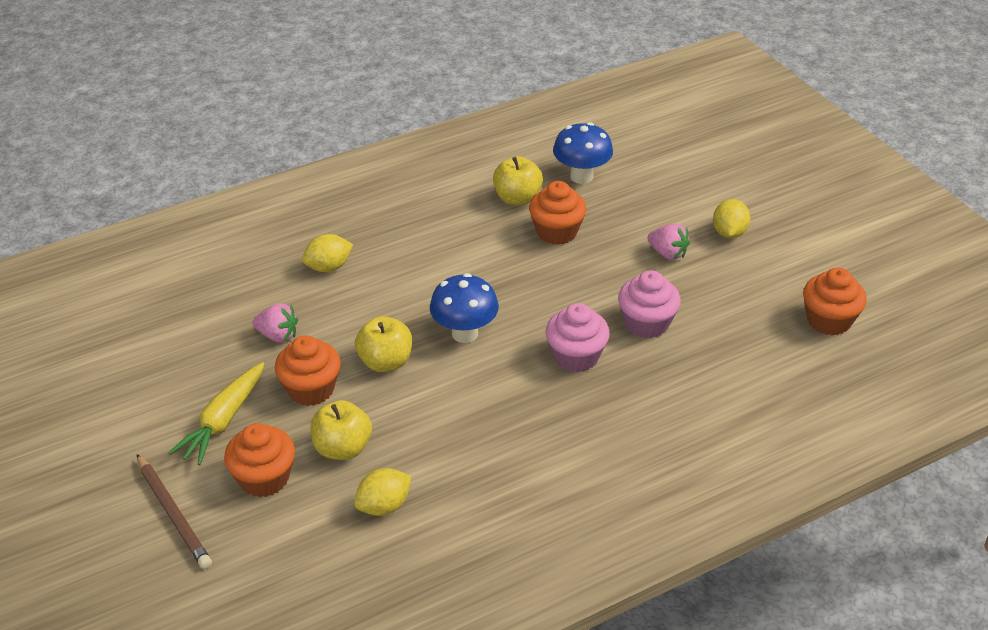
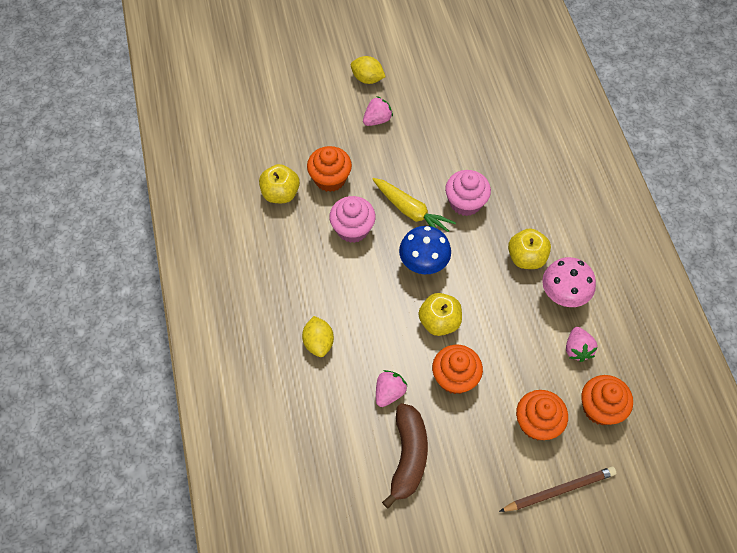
camera: 75 degrees left, 20 degrees up
(198, 366) = (408, 456): none -> brown banana
(223, 421) = (473, 444): yellow carrot -> yellow carrot (411, 211)
(342, 448) = (519, 366): yellow apple -> yellow apple (526, 258)
(384, 506) = (577, 349): yellow lemon -> pink strawberry
(465, 479) = (563, 295): none -> pink mushroom
(581, 176) = (270, 145): blue mushroom -> none
(646, 323) = (444, 153): pink cupcake -> pink cupcake (352, 229)
(829, 320) = (470, 57): orange cupcake -> orange cupcake (600, 408)

